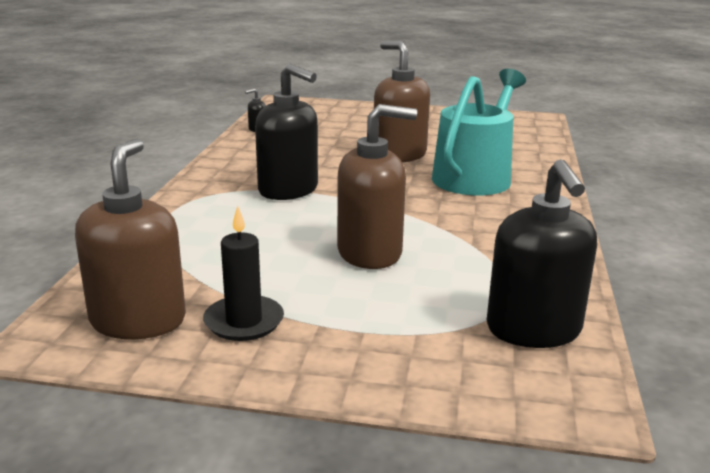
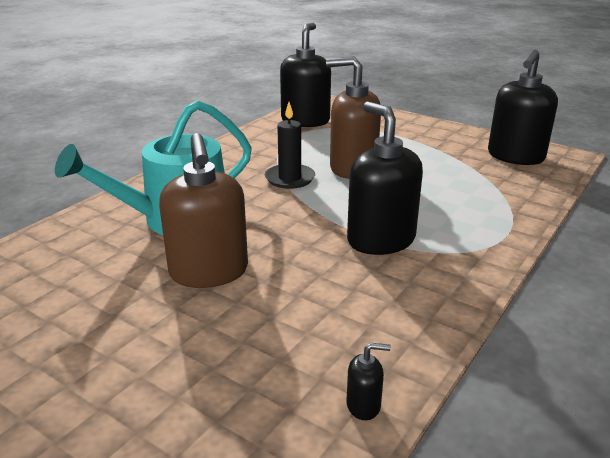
camera: 155 degrees left, 5 degrees up
(138, 320) = (515, 157): brown soap dispenser -> black soap dispenser
(244, 321) = (453, 147): black candle -> black candle (290, 178)

